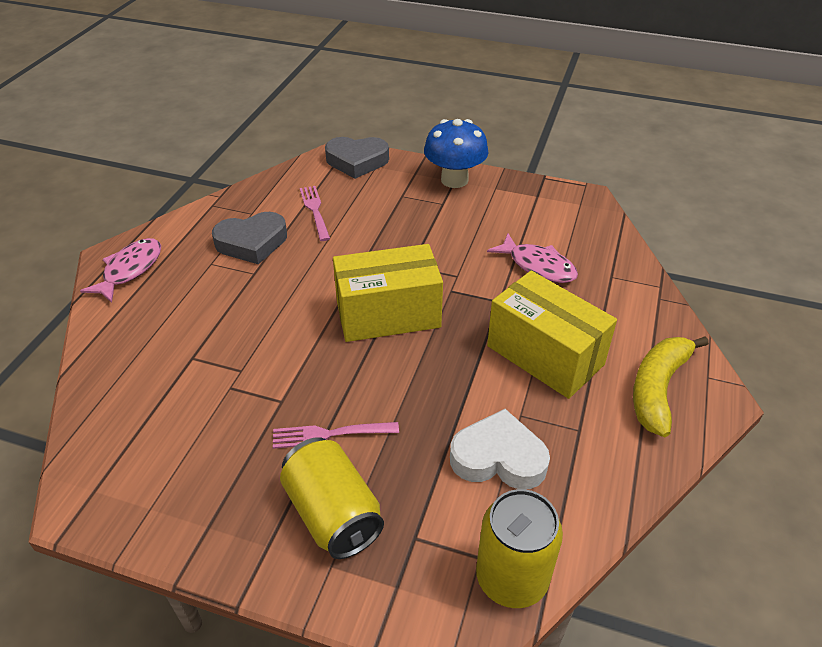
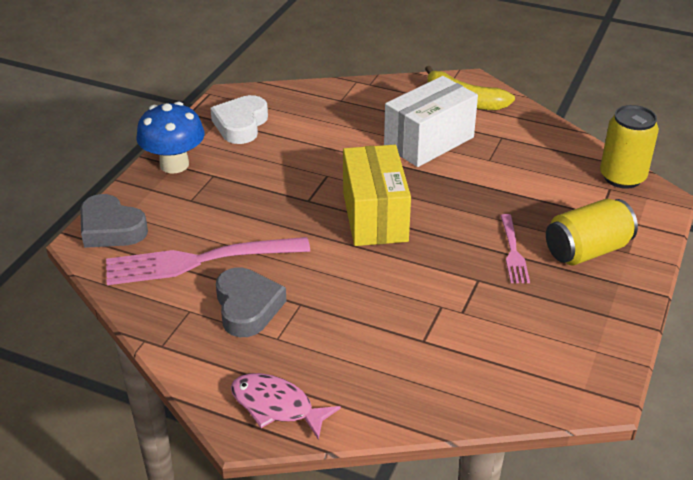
camera: 85 degrees left, 5 degrees down
(315, 211) = (201, 260): pink fork -> pink fork, size x1.94
(357, 161) = (111, 228): grey heart -> grey heart turned 120 degrees clockwise
(498, 458) = (529, 173): white heart -> white heart (241, 125)
(538, 266) = (321, 132): pink fish -> none
(545, 355) = (429, 142): yellow box -> white box

